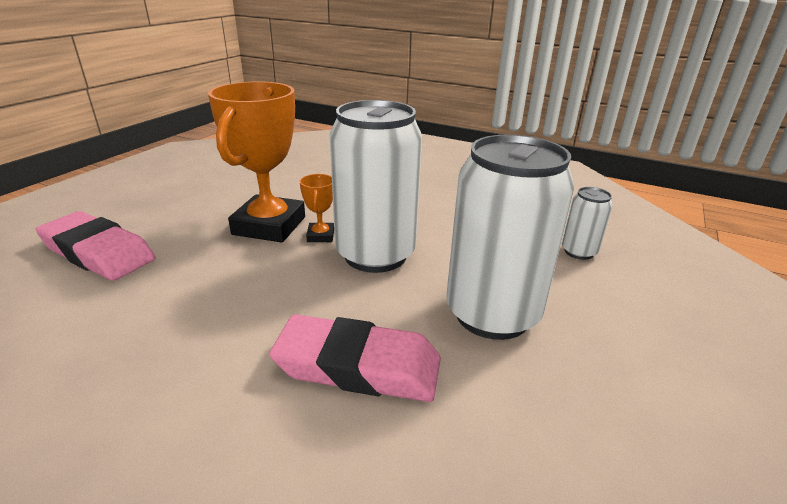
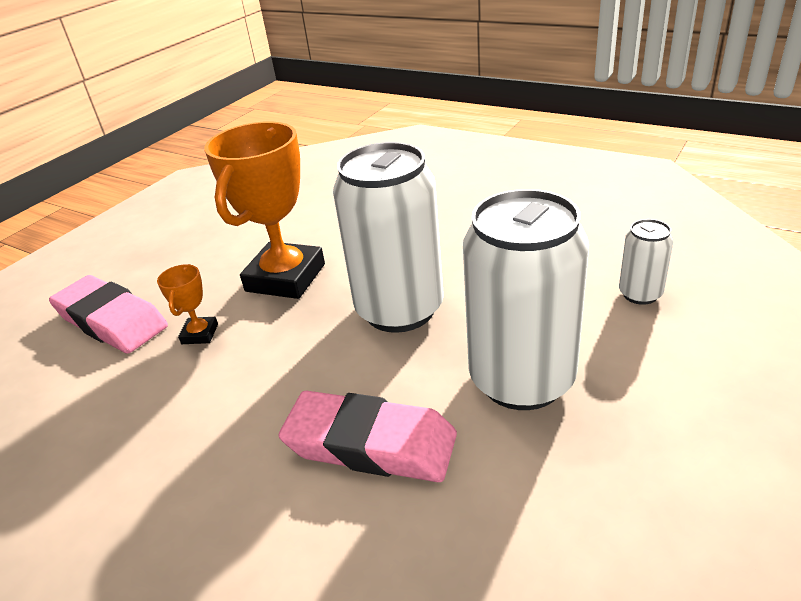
camera: 10 degrees right, 5 degrees up
(320, 236) = (341, 288): orange trophy -> orange trophy (200, 334)

